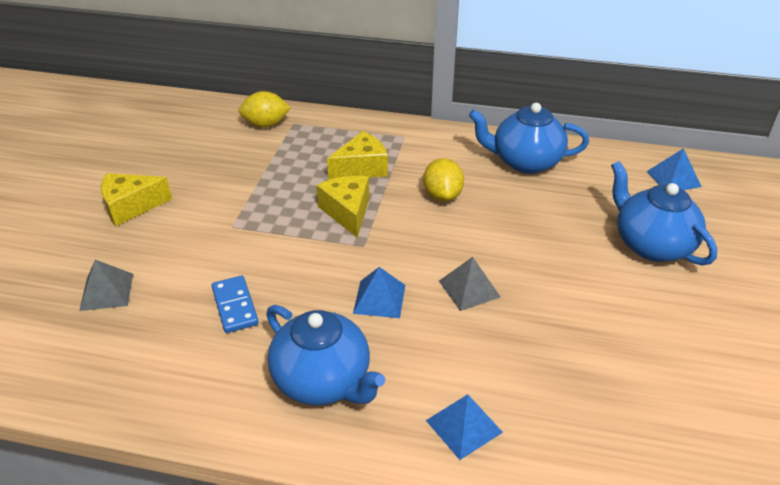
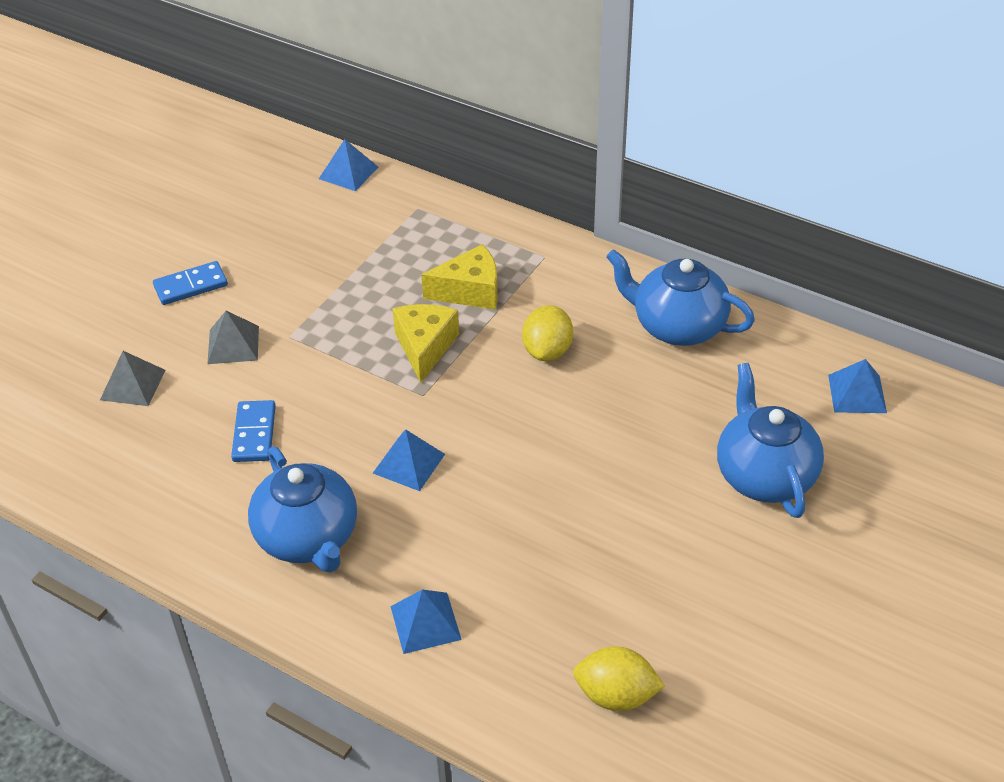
camera: 20 degrees right, 5 degrees up
(131, 207) = (191, 286): yellow cheese -> blue domino
(228, 110) = (348, 173): none -> blue pyramid
(266, 124) = (384, 203): yellow lemon -> yellow lemon (616, 695)
(469, 289) = (513, 476): grey pyramid -> grey pyramid (233, 345)

